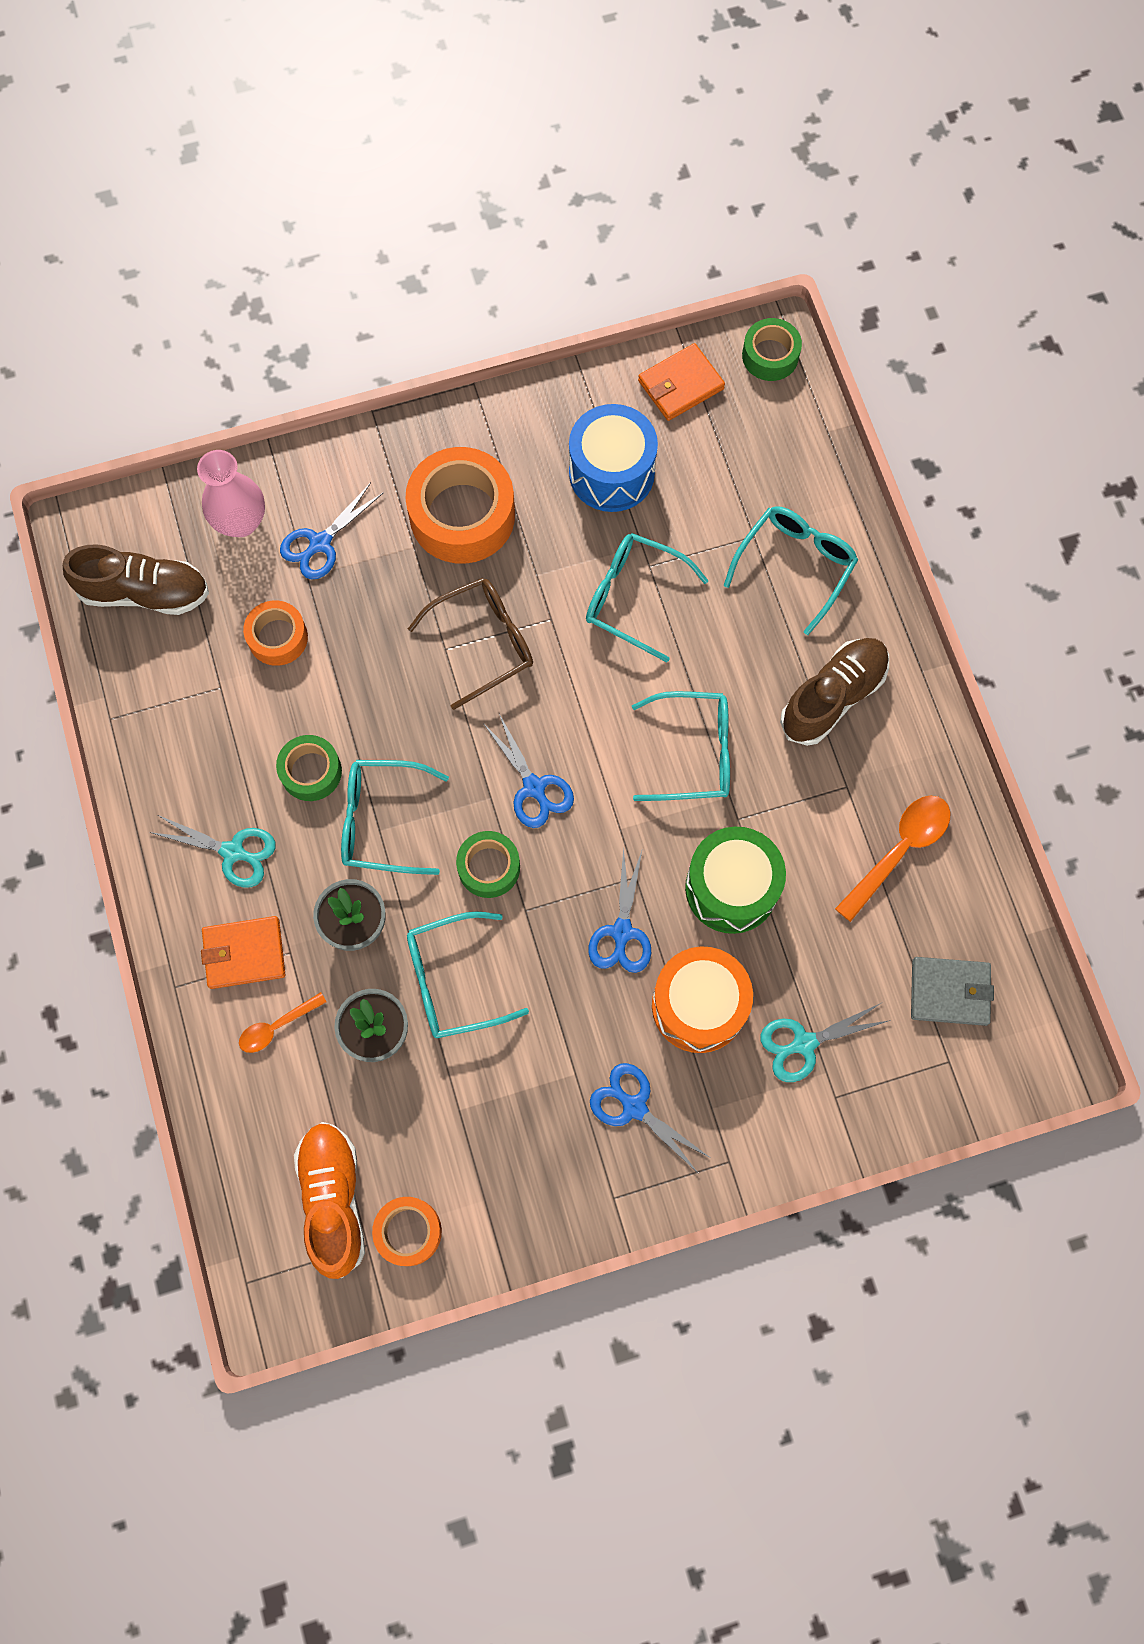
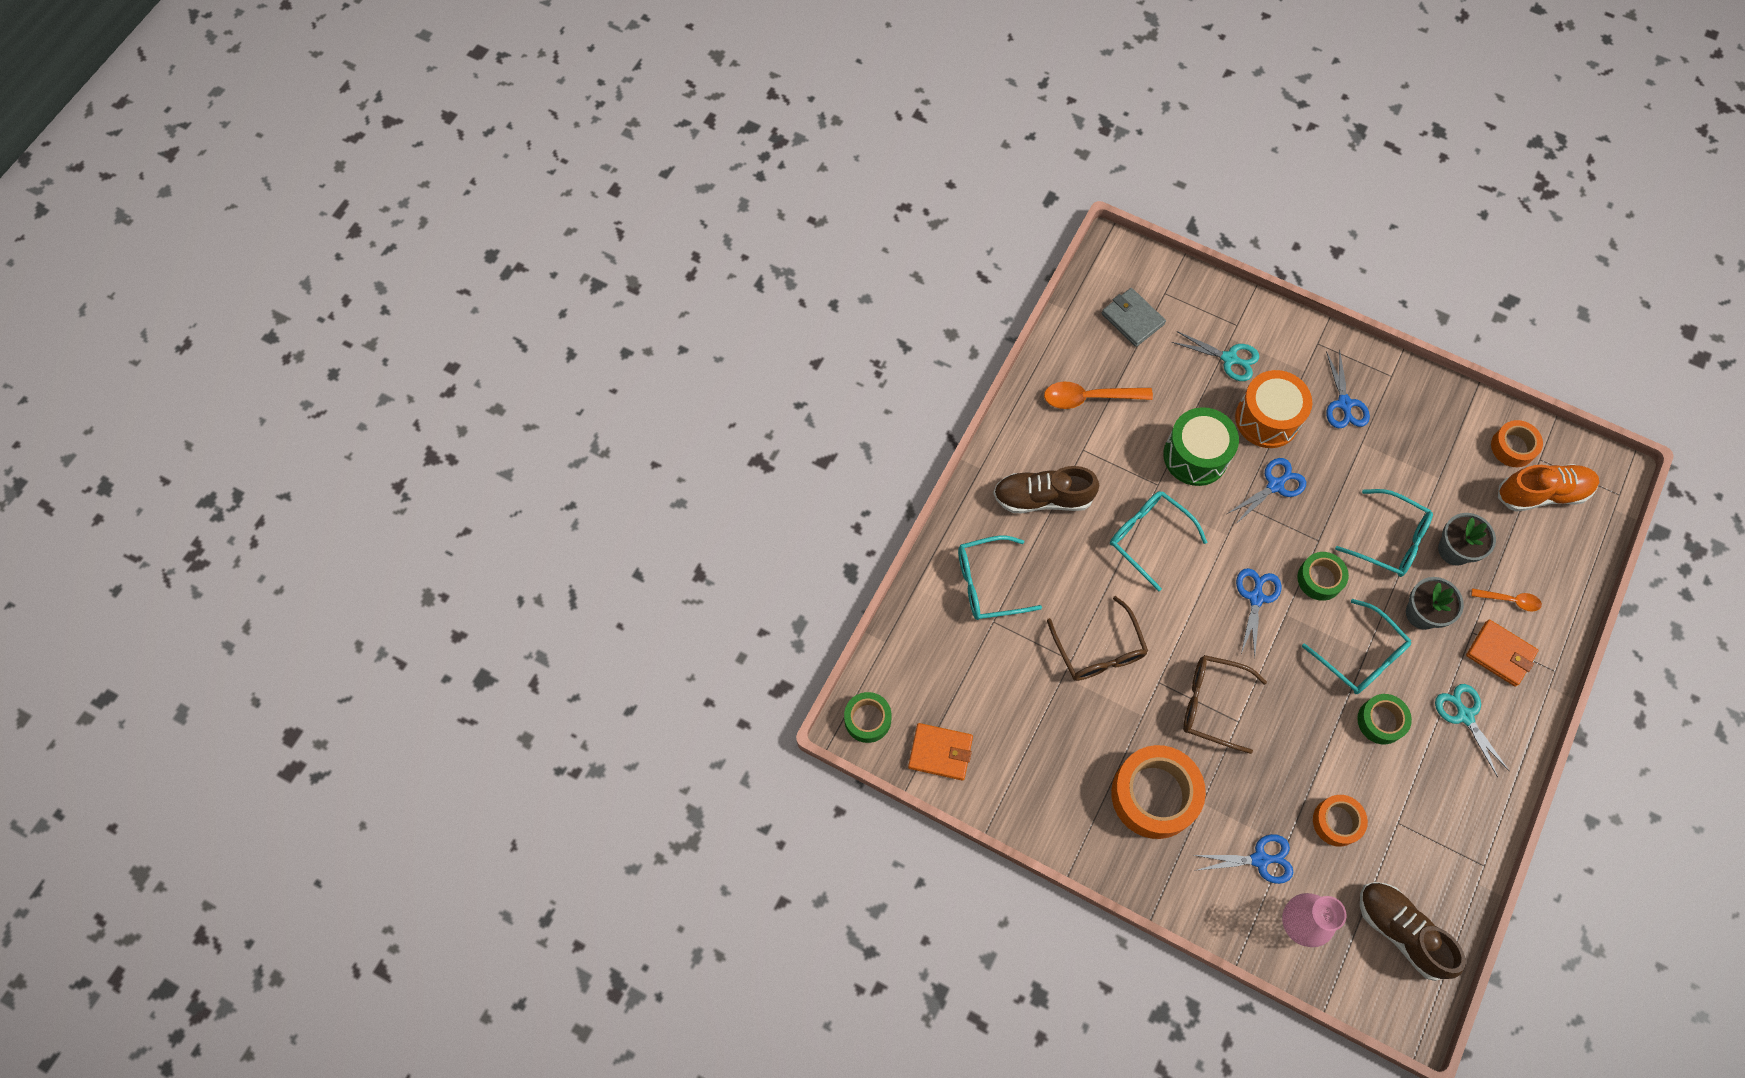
camera: 135 degrees left, 5 degrees down
(333, 1199) = (1542, 493): orange shoe -> orange shoe turned 135 degrees counterclockwise
(611, 473) = (1038, 736): blue drum -> none
(633, 598) = (1099, 650): turquoise glasses -> brown glasses

